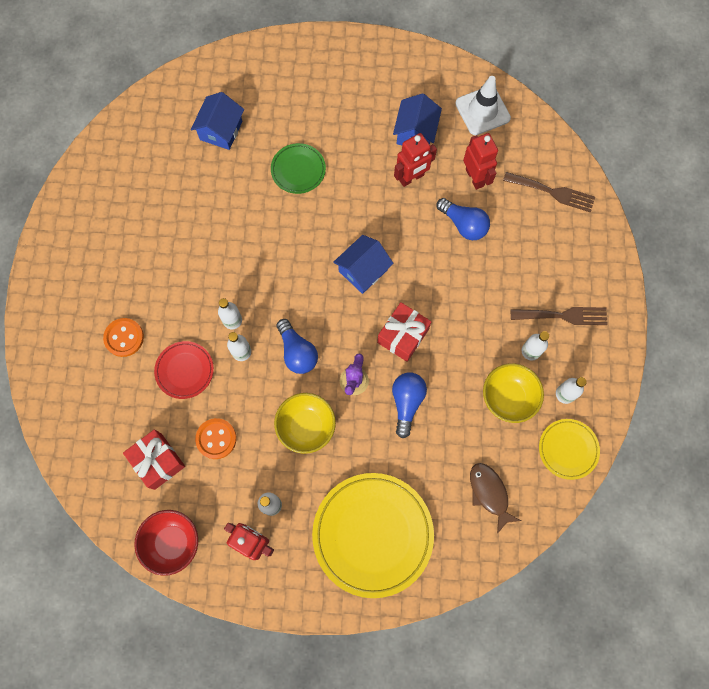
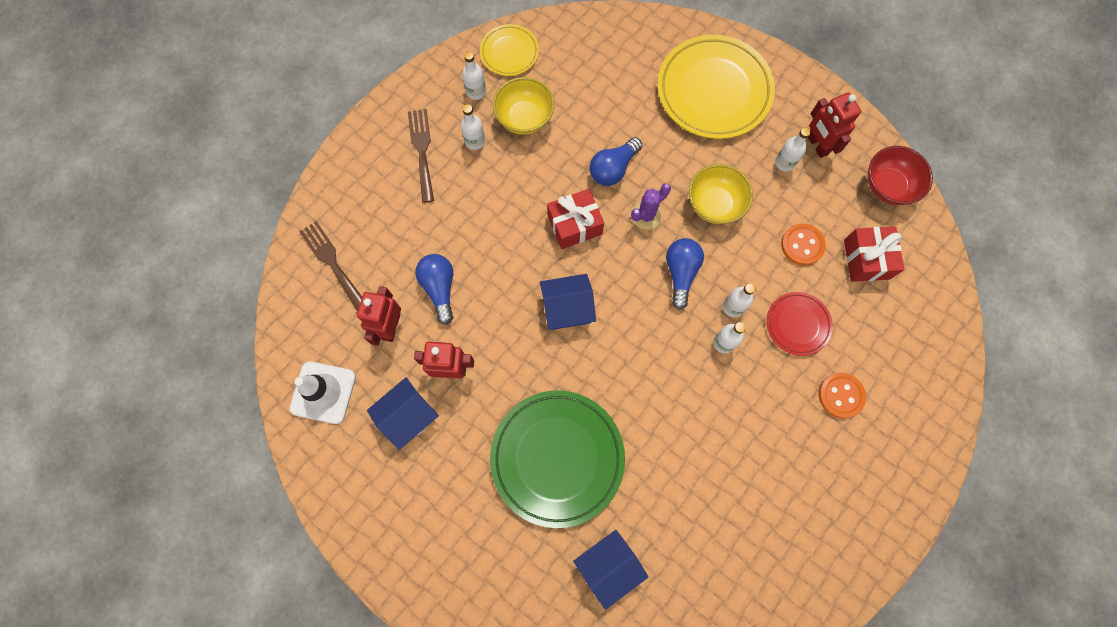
camera: 145 degrees left, 0 degrees up
(298, 170) = (557, 458): green plate -> green plate, size x1.94
(489, 493) = (598, 61): brown fish -> none
(563, 316) = (422, 150): brown fork -> brown fork turned 45 degrees clockwise

